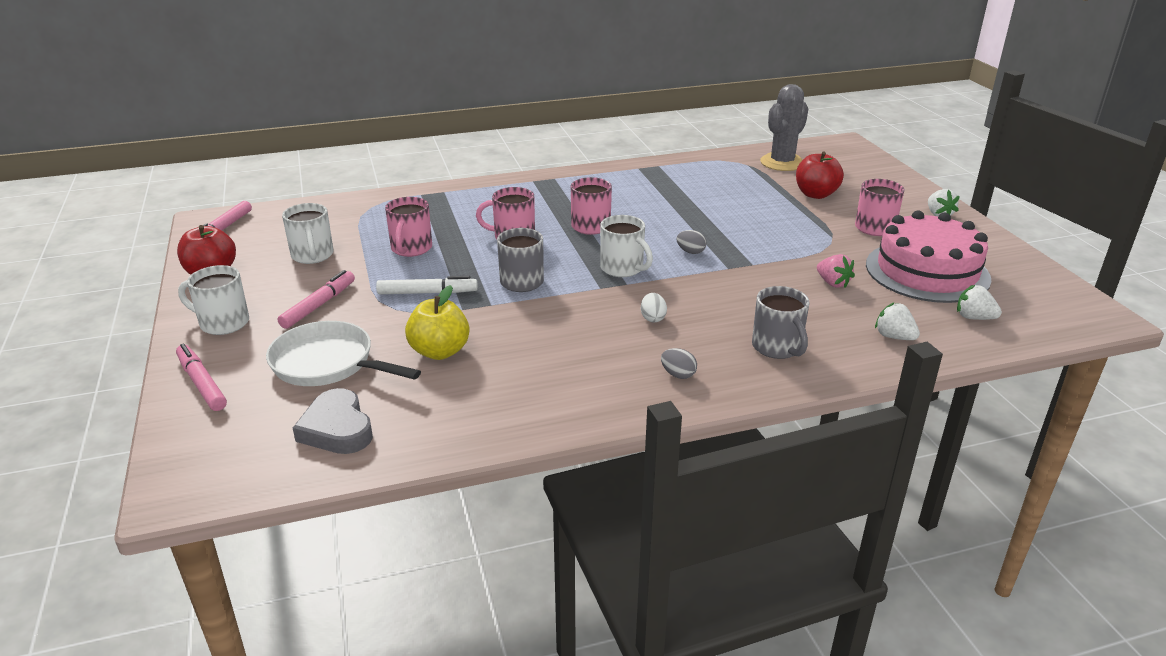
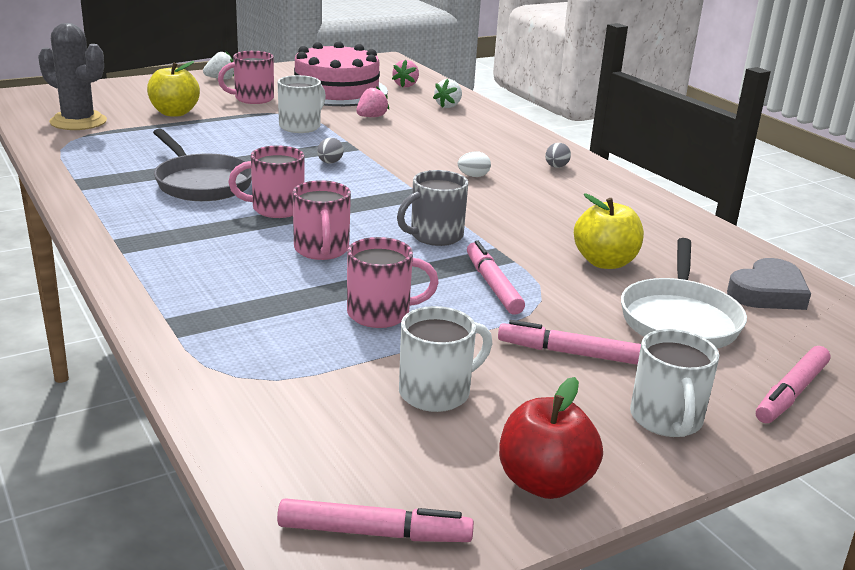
camera: 105 degrees left, 5 degrees down
(427, 293) = (492, 285): white marker -> pink marker
(623, 268) = (381, 190): white mug -> white mug (301, 126)
(646, 202) = (201, 183): none -> grey pan
(777, 347) = (490, 137): grey mug -> none
(816, 194) = (174, 113): red apple -> yellow apple
(974, 317) = (406, 85): white strawberry -> pink strawberry

